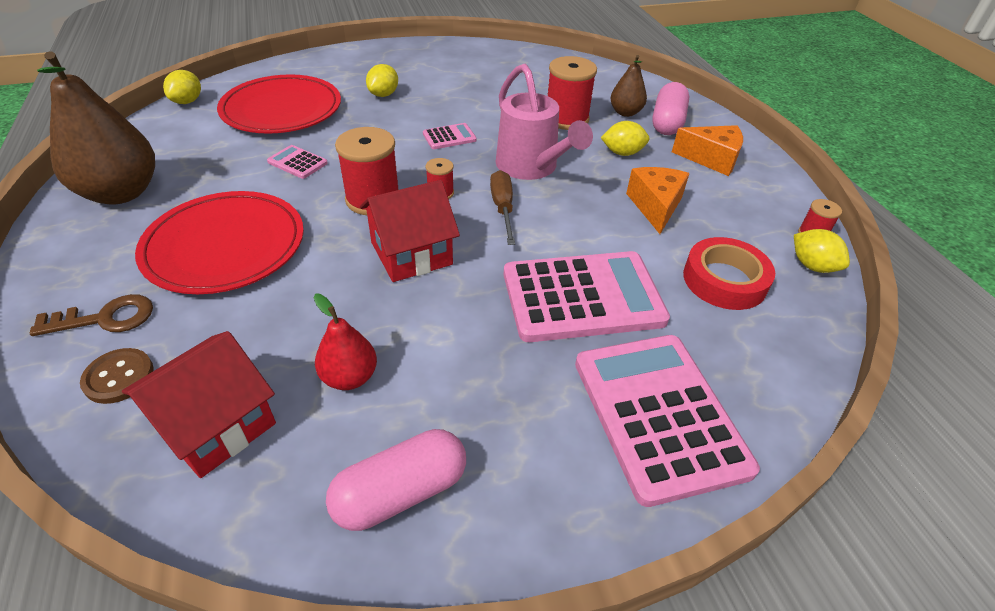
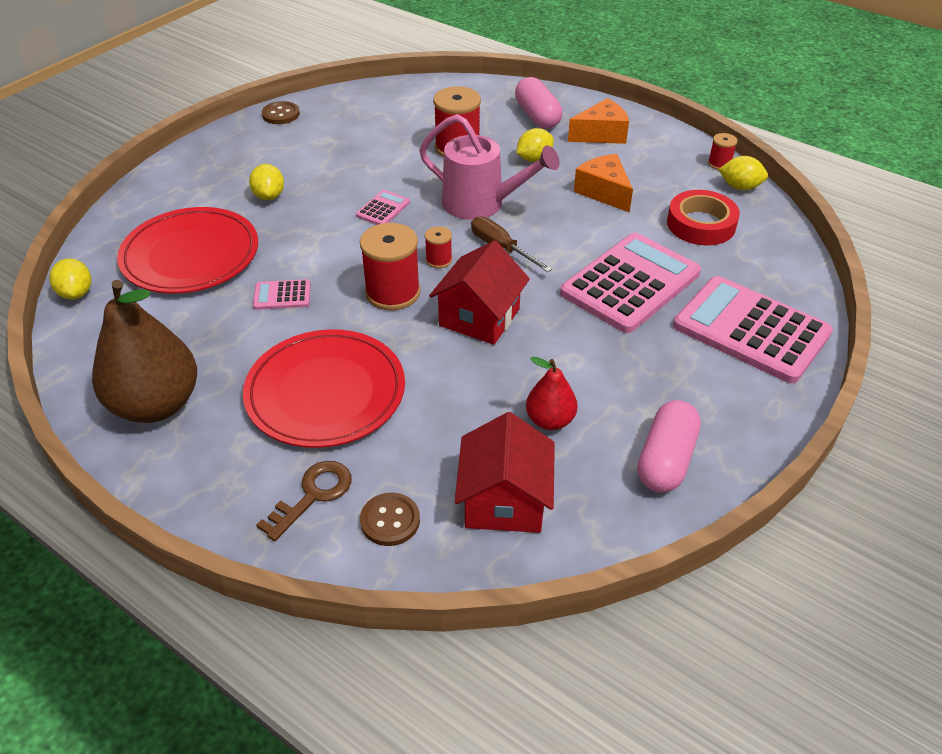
camera: 35 degrees left, 0 degrees up
(464, 48) = (281, 114): none -> brown button
(625, 112) = (496, 121): brown pear -> none

